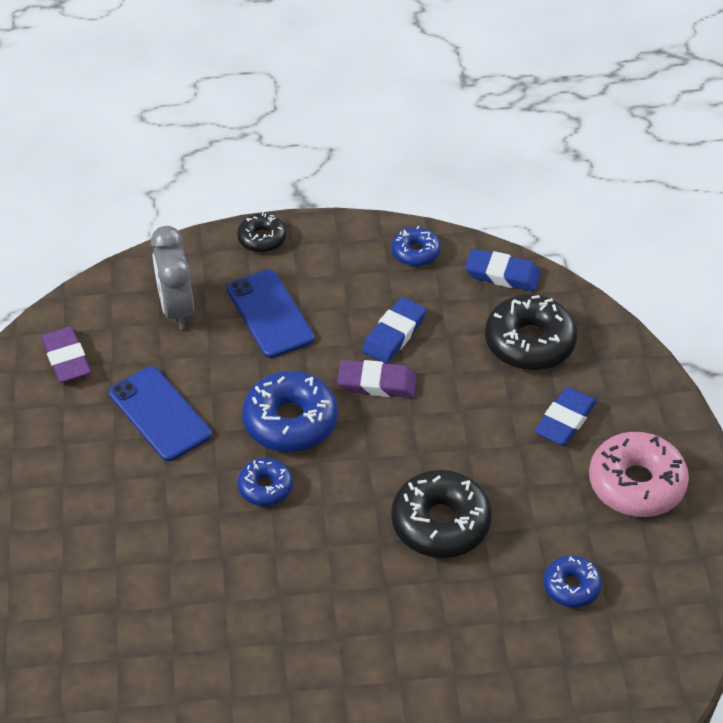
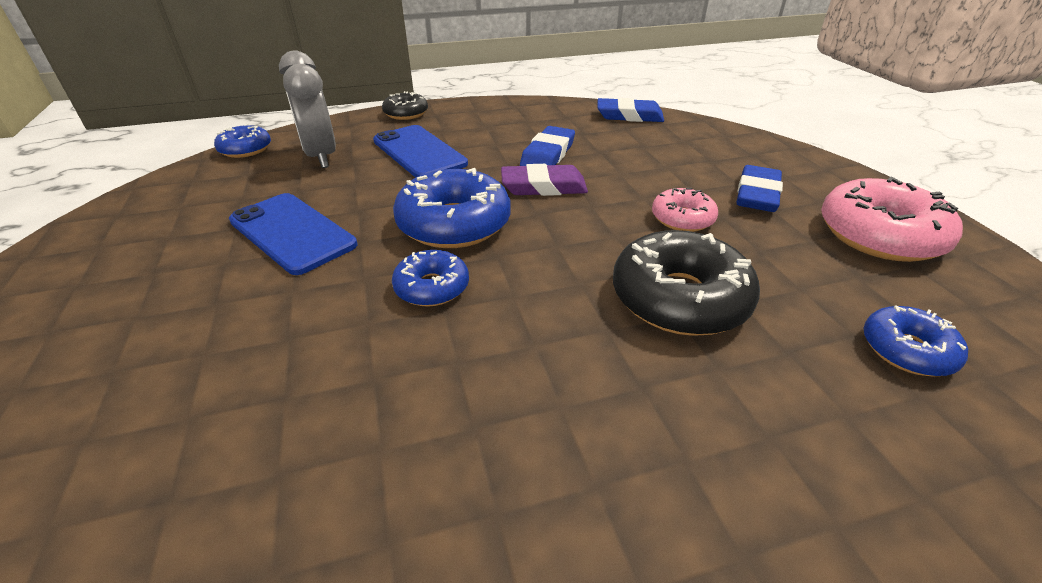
camera: 10 degrees left, 10 degrees down
(66, 359) = (186, 199): purple eraser -> none
(415, 252) = (547, 111): blue donut -> blue donut (245, 149)
(482, 442) = (682, 219): none -> pink donut
(529, 342) = (681, 149): black donut -> none

